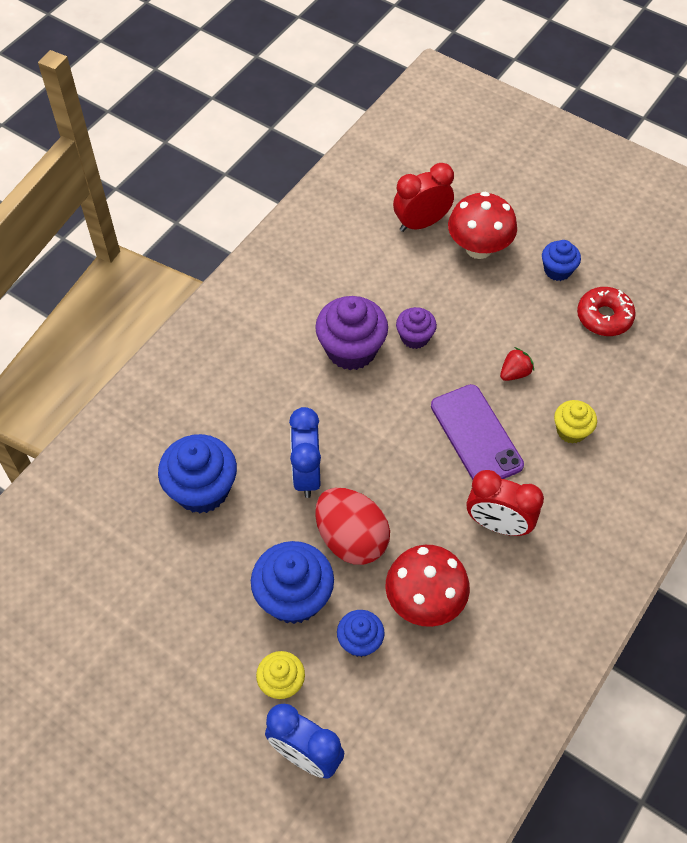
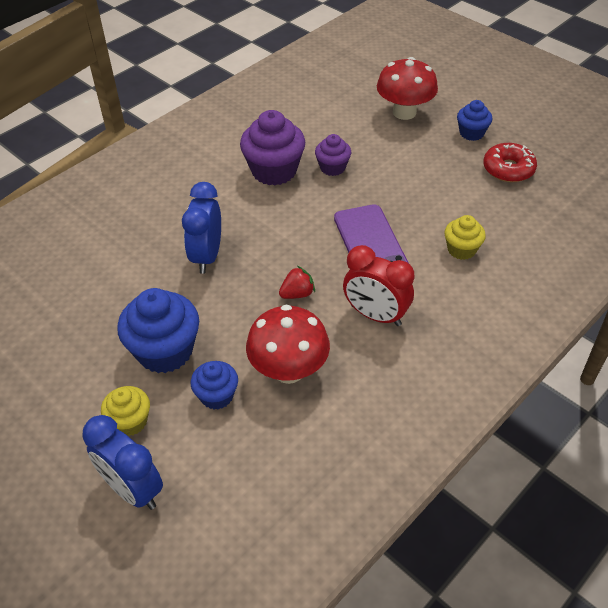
camera: 10 degrees right, 10 degrees down
(202, 489) = (110, 257): blue cupcake -> none
(351, 539) = (233, 311): red egg -> none
(421, 223) = (358, 92): red clock -> none
(514, 373) = (417, 201): red strawberry -> red strawberry (297, 294)

